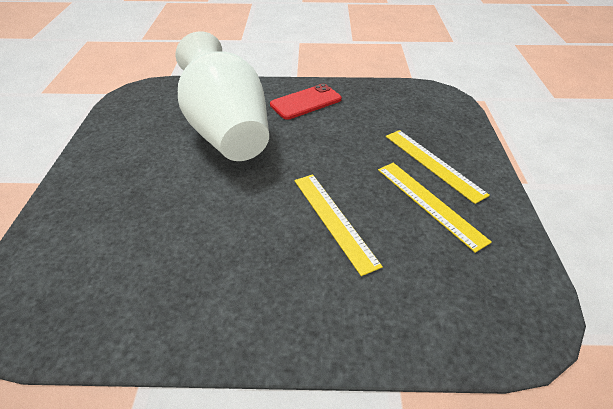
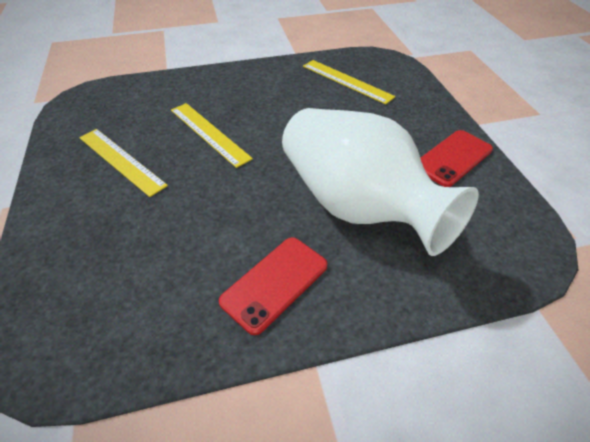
camera: 165 degrees right, 5 degrees up
(113, 149) = (453, 158): none -> red phone
(433, 164) = (102, 205): yellow ruler -> yellow ruler (347, 81)

